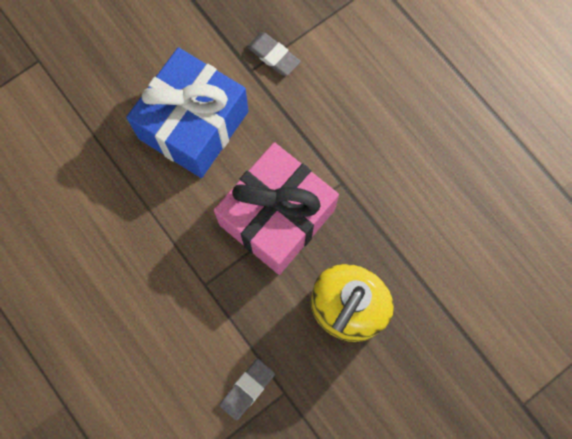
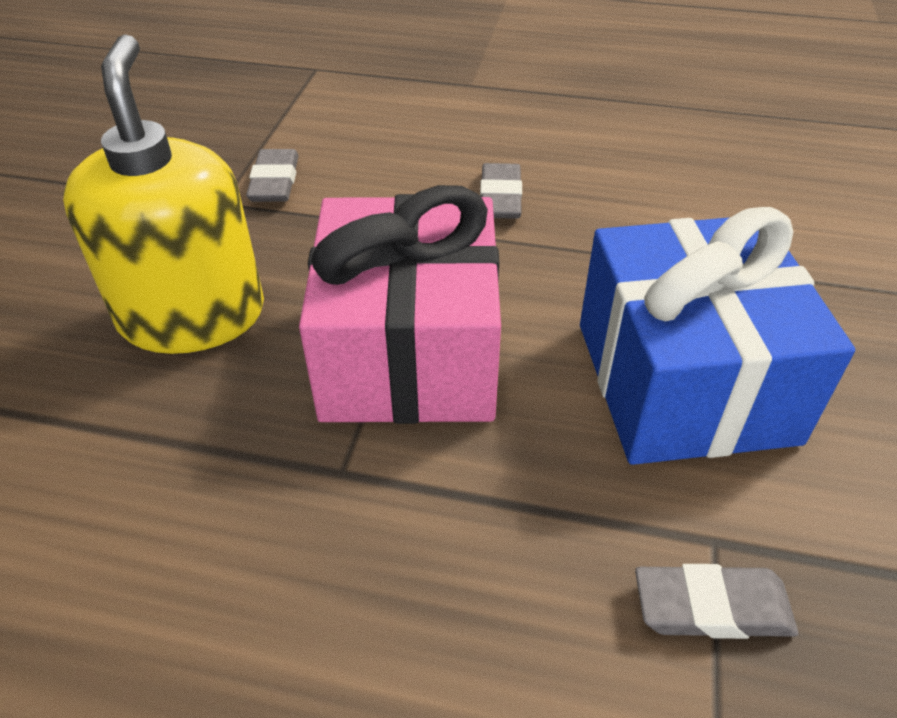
camera: 140 degrees right, 30 degrees down
(153, 282) = (500, 197): none -> grey eraser

